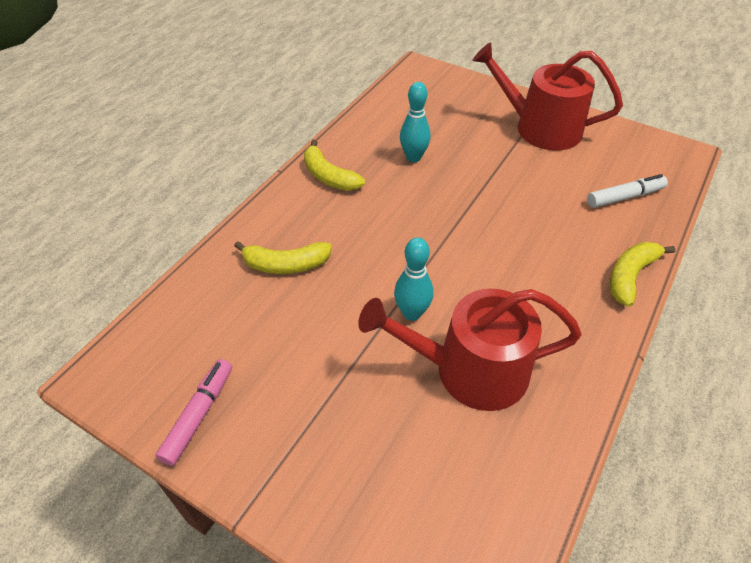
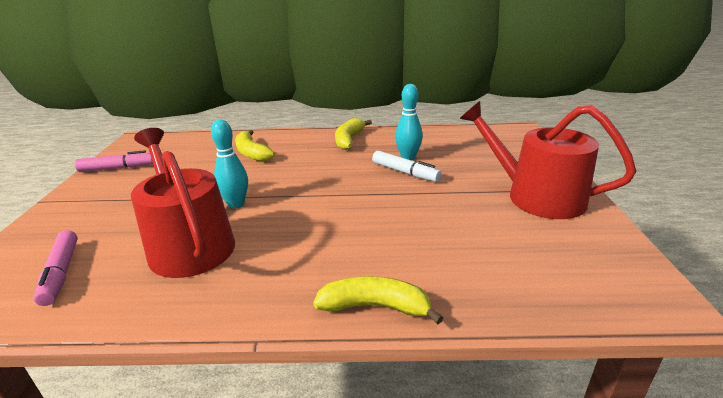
camera: 60 degrees right, 20 degrees down
(460, 493) = (61, 273): none -> pink marker
(540, 128) = (536, 196): red watering can -> red watering can turned 45 degrees counterclockwise
(624, 197) = (503, 272): white marker -> white marker (405, 172)

